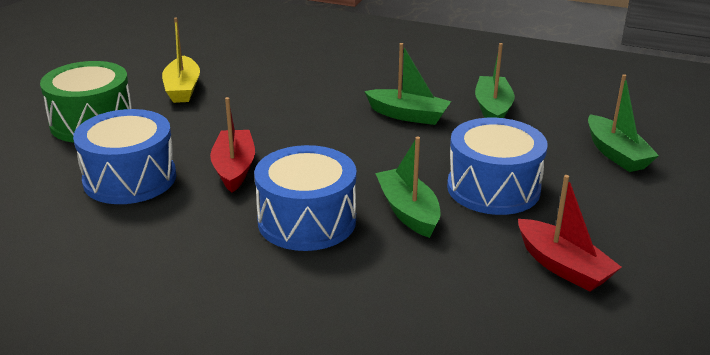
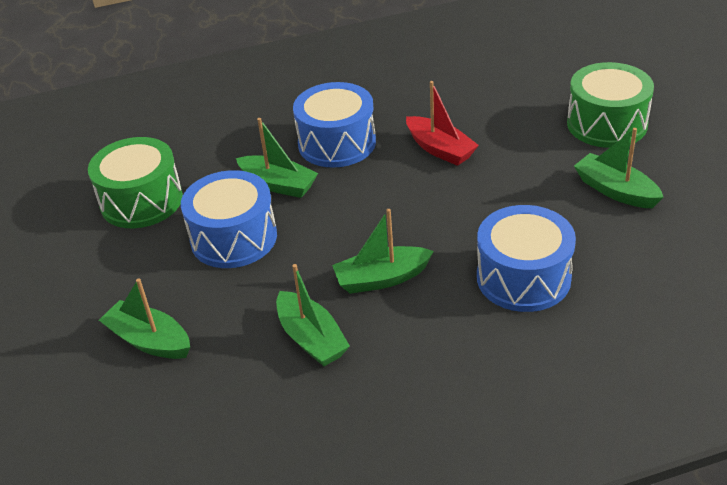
camera: 145 degrees right, 10 degrees up
(130, 178) = (492, 107): blue drum -> blue drum (523, 278)
(182, 89) = (615, 190): yellow boat -> green boat
(563, 266) = (141, 201): red boat -> green drum

